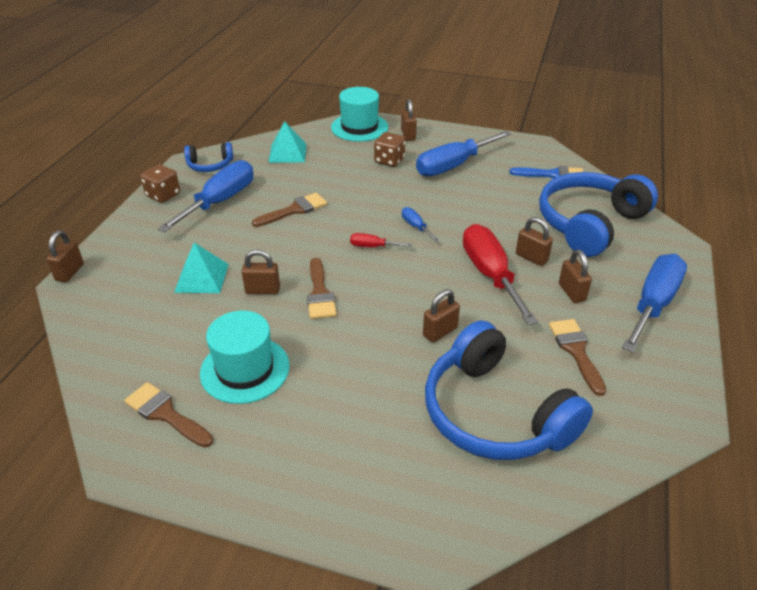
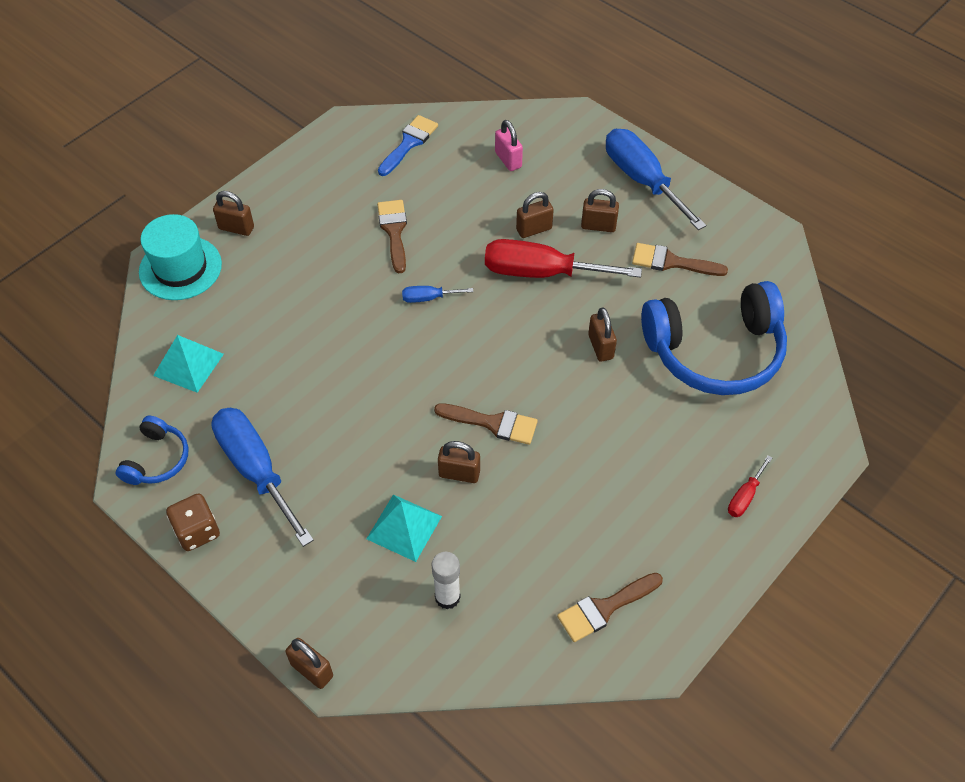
camera: 65 degrees left, 15 degrees up
(148, 317) = (447, 597): none -> white glue stick
(245, 369) = (574, 523): turquoise hat -> none
(262, 290) = (459, 473): brown padlock -> brown padlock turned 75 degrees clockwise
(294, 210) = (325, 398): brown brush -> brown brush (394, 231)
(373, 247) = (441, 349): red screwdriver -> red screwdriver (745, 496)
(389, 161) = (281, 269): brown dice -> none
(453, 166) = (334, 216): blue screwdriver -> none
(589, 223) = (508, 160): blue headphones -> pink padlock

